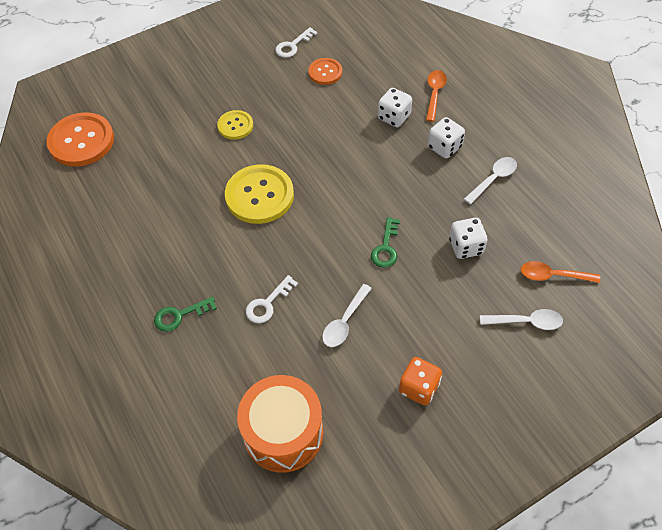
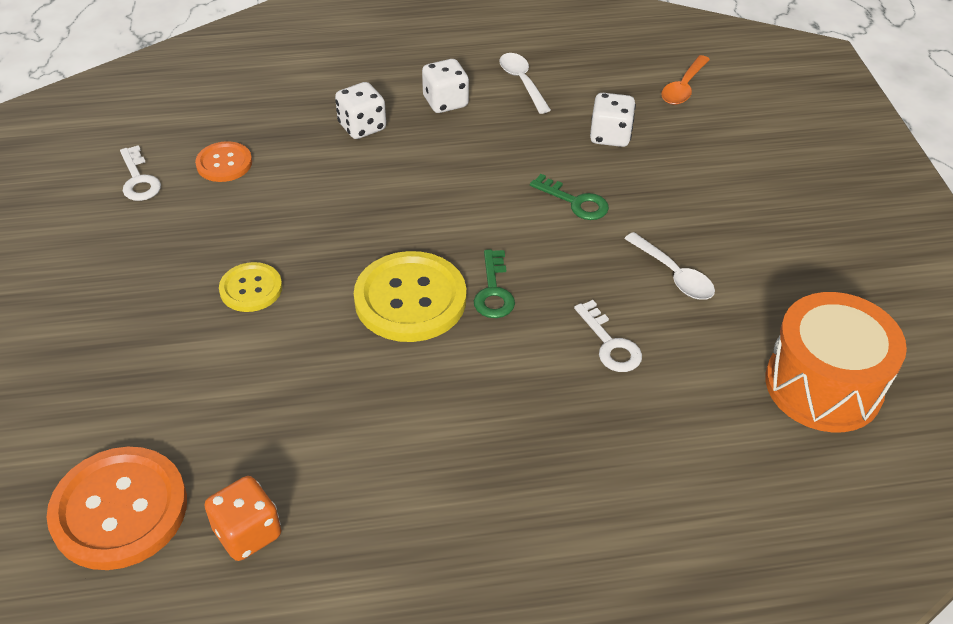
camera: 70 degrees left, 10 degrees down
(179, 315) = (585, 453): green key -> green key (493, 291)
(419, 388) = (795, 239): orange dice -> orange dice (247, 533)
(434, 94) = (350, 81): orange spoon -> none
(526, 322) = (736, 127): white spoon -> none

